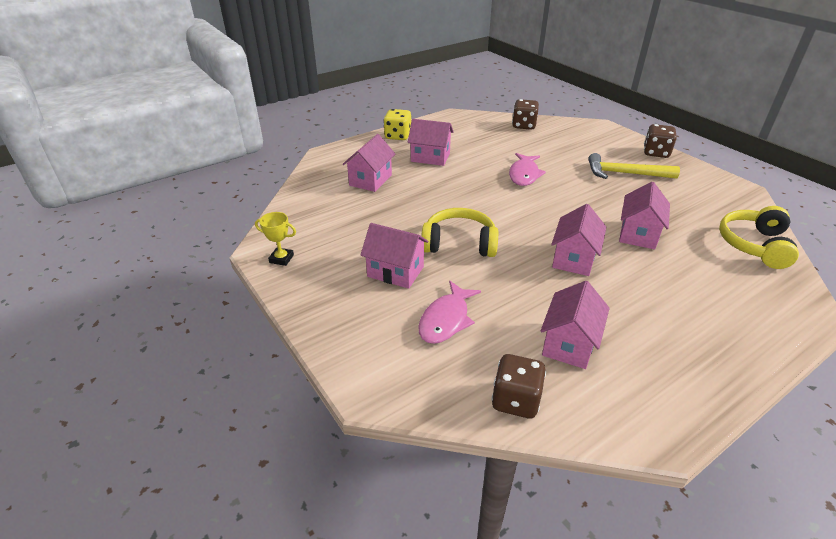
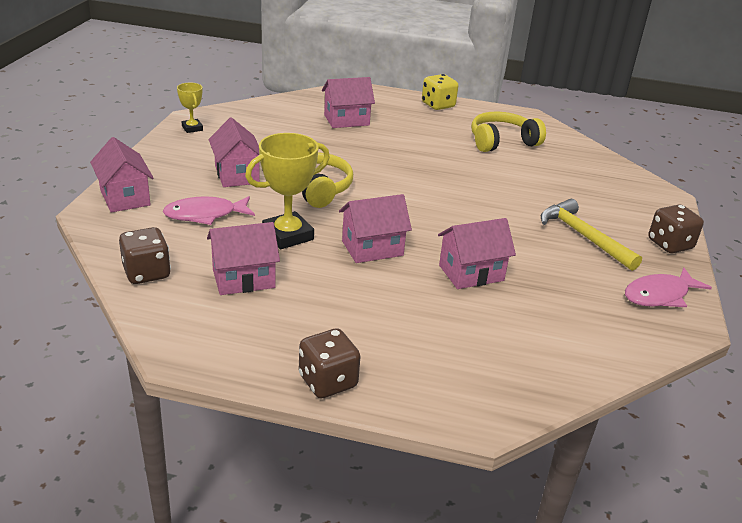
camera: 45 degrees right, 5 degrees down
(430, 157) = (428, 131): pink house -> pink house (125, 197)
(521, 290) = (288, 235): none -> yellow trophy
(523, 125) = (577, 154): brown dice -> brown dice (328, 381)
(524, 175) = (478, 183): pink fish -> pink fish (659, 295)
(754, 245) = (567, 353): yellow headphones -> yellow headphones (502, 142)

